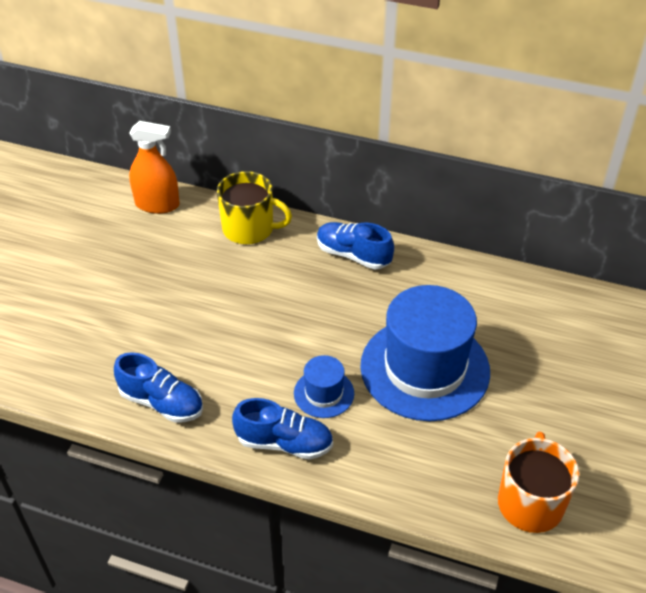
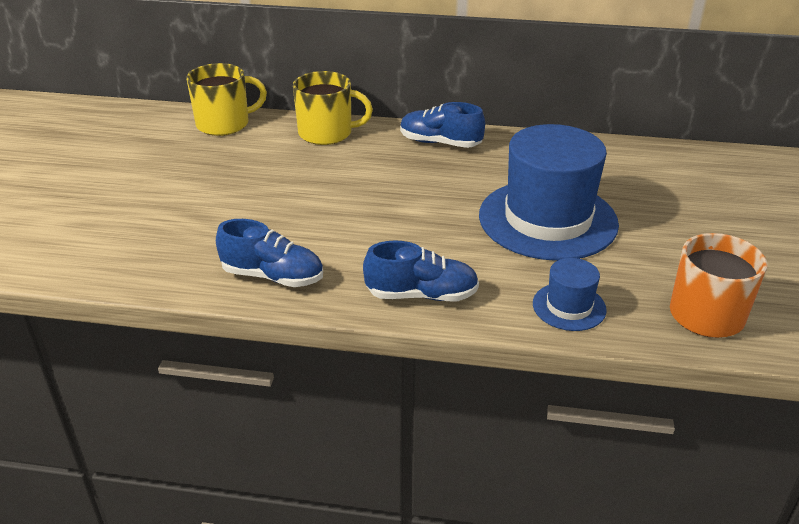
camera: 10 degrees left, 10 degrees down
(157, 204) = (224, 124): orange spray bottle -> yellow mug
(324, 393) = (450, 250): blue hat -> blue hat (569, 307)

